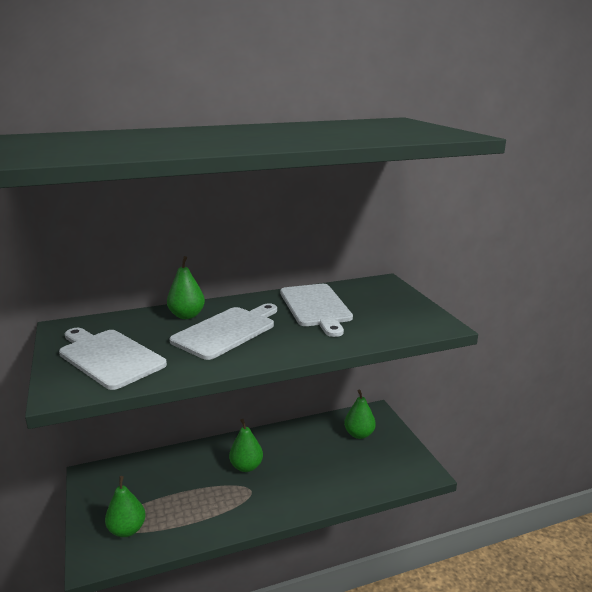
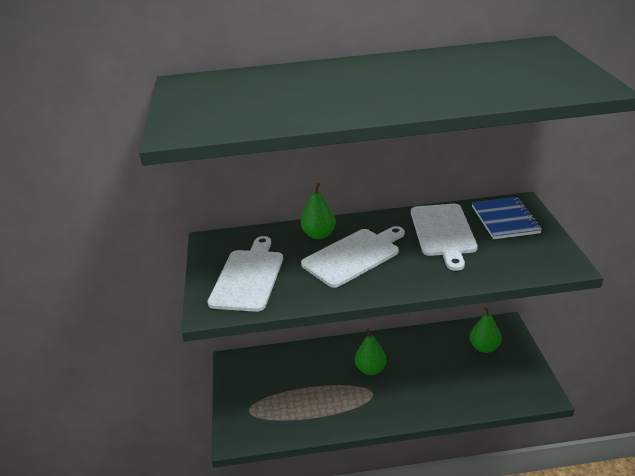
camera: 15 degrees right, 10 degrees up
(109, 357) = (248, 277): white cutting board -> white cutting board turned 45 degrees clockwise
(127, 530) = (262, 416): green pear -> none
(373, 294) = (505, 219): none -> blue notebook

